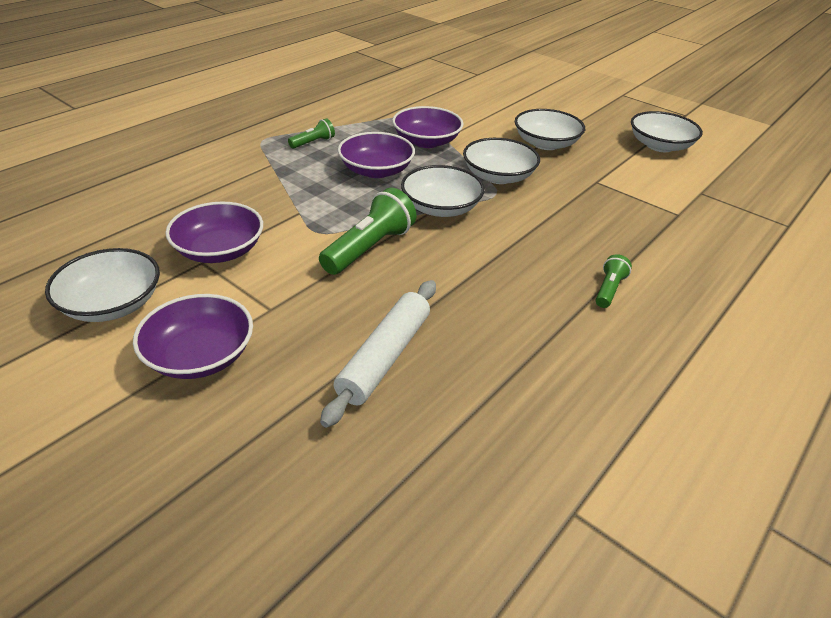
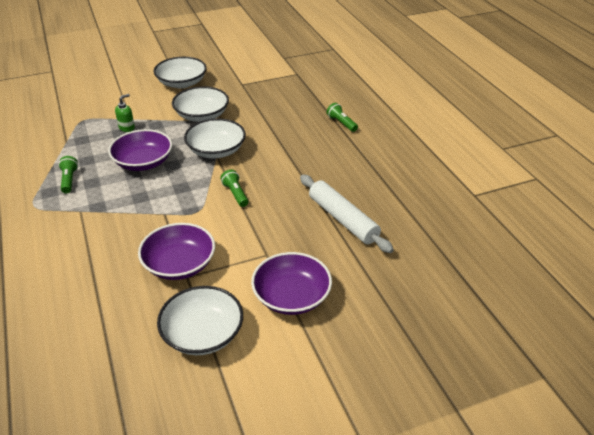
camera: 60 degrees left, 0 degrees up
(369, 248) = (235, 194): green flashlight -> green flashlight, size x0.53
(426, 141) = (127, 128): purple bowl -> green soap dispenser
(660, 146) = (226, 47): white bowl -> none

